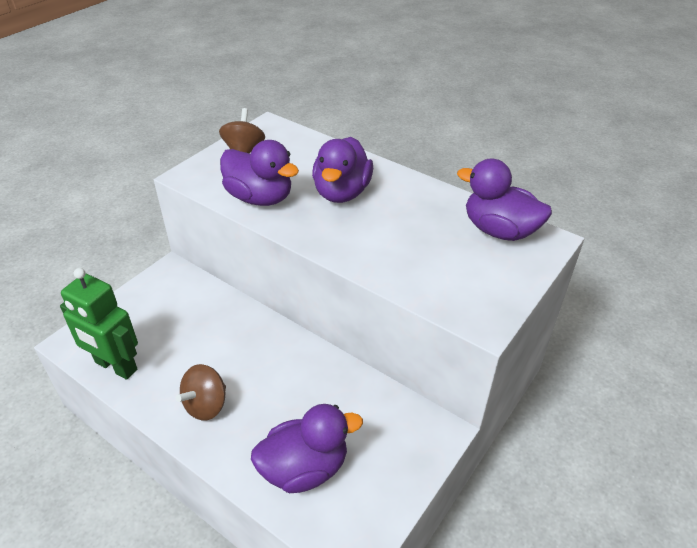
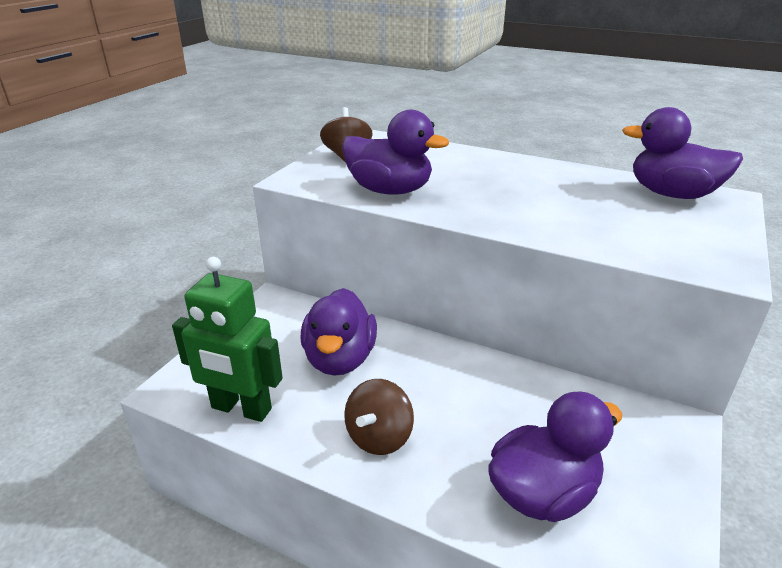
camera: 10 degrees left, 10 degrees down
(342, 193) = (479, 179): purple duck -> purple duck (340, 359)

